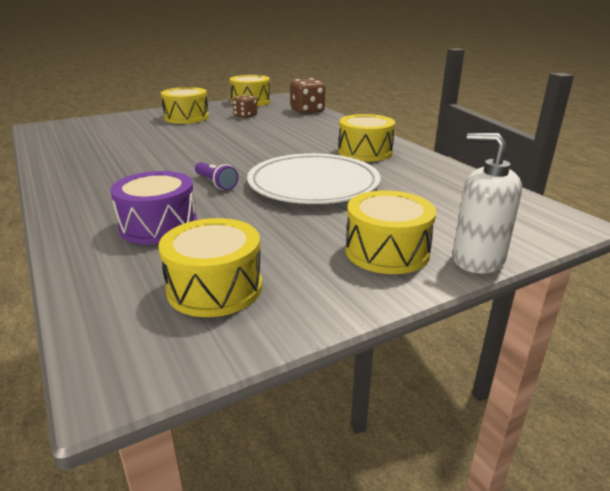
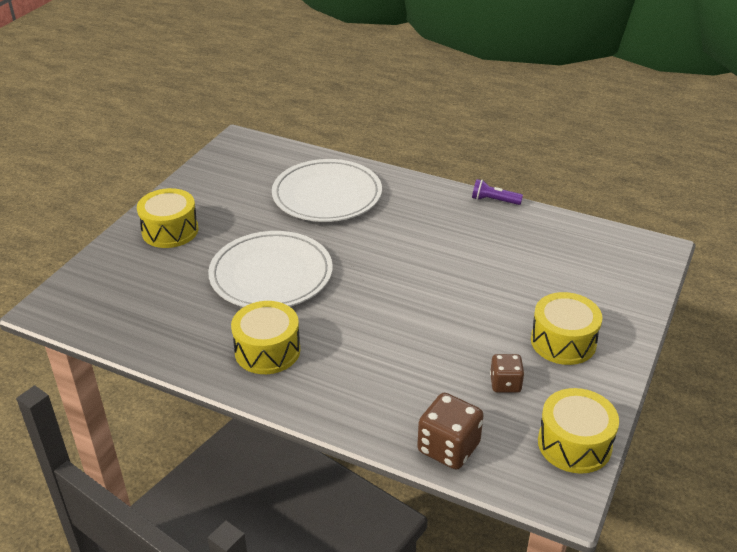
camera: 145 degrees right, 10 degrees up
(158, 226) = (327, 195): purple drum -> white plate
(215, 288) = (244, 177): yellow drum -> none
(216, 183) = (348, 243): purple flashlight -> purple flashlight (494, 200)
(477, 259) = (112, 246): white soap dispenser -> none

